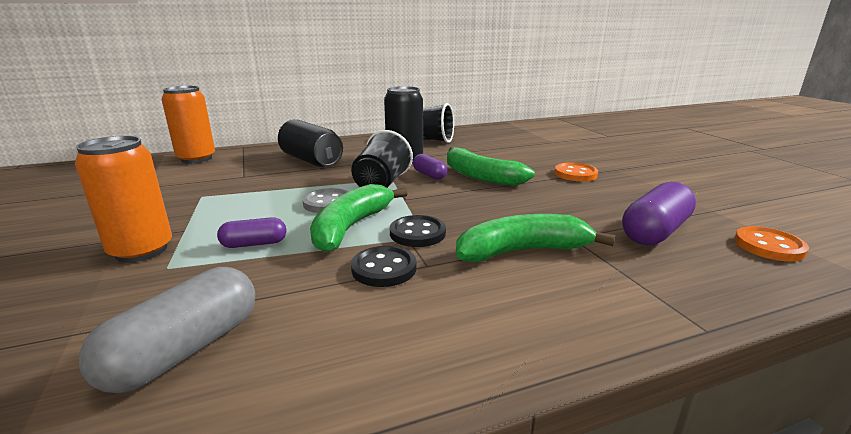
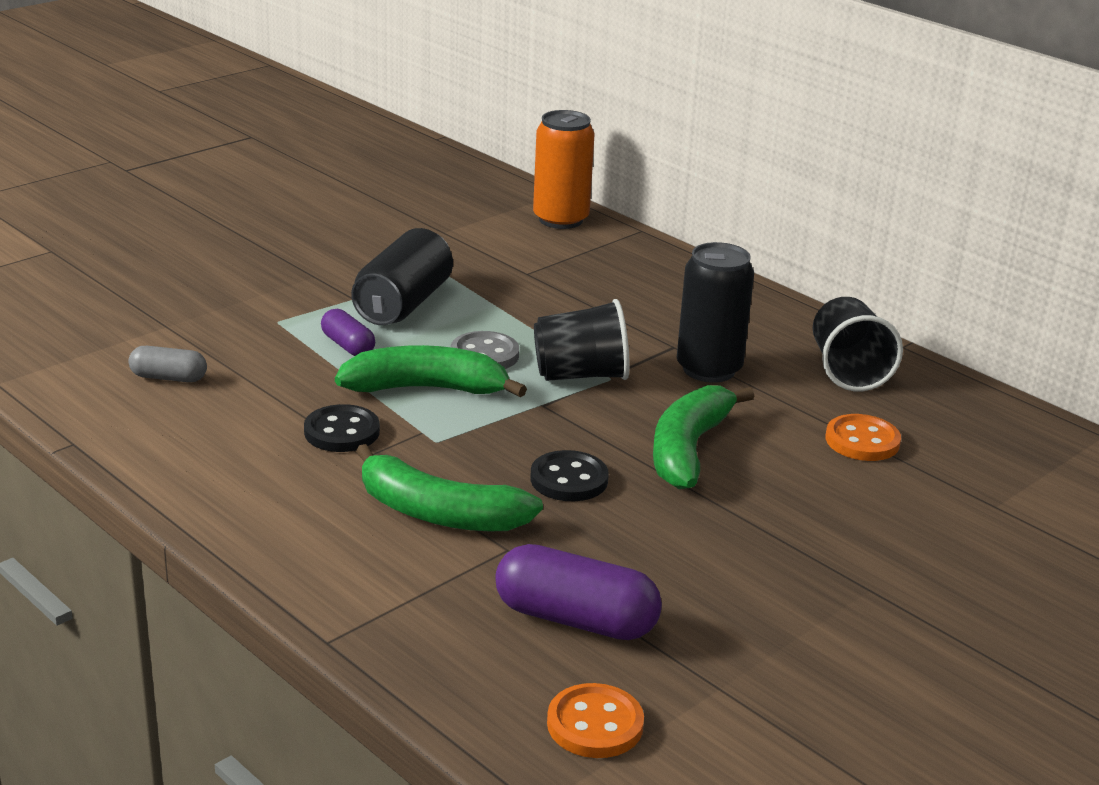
camera: 65 degrees right, 5 degrees up
(141, 250) = (298, 296): orange can -> none
(185, 350) = (168, 378): grey capsule -> grey capsule, size x0.57
(311, 160) = (631, 297): black can -> black can (403, 304)
(417, 233) = (440, 434): black button -> black button (569, 479)
(429, 175) = (654, 404): purple capsule -> none
(522, 251) = (439, 513): green banana -> green banana turned 150 degrees clockwise
(575, 174) = (790, 541): orange button -> orange button (862, 441)

